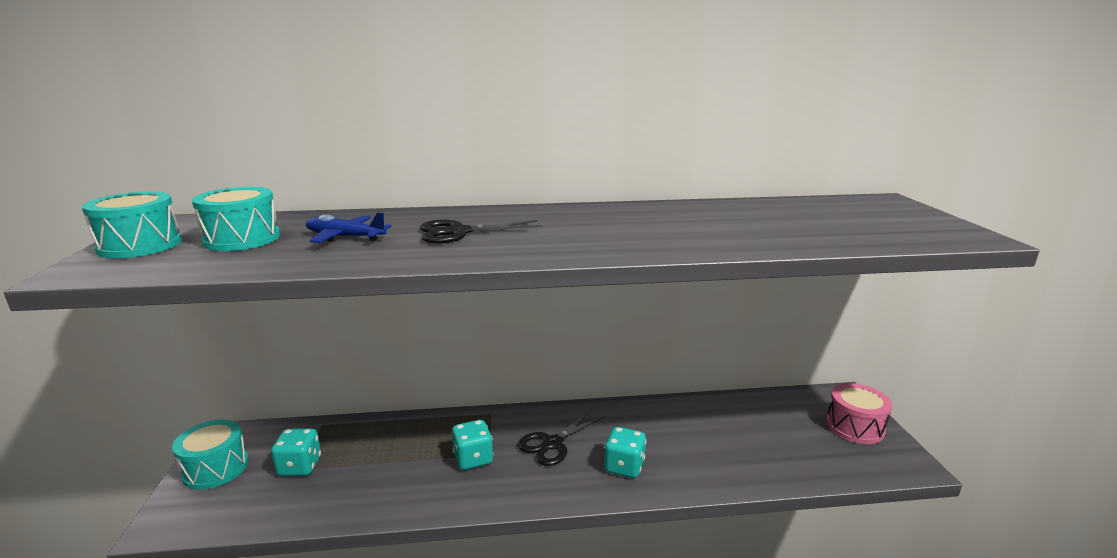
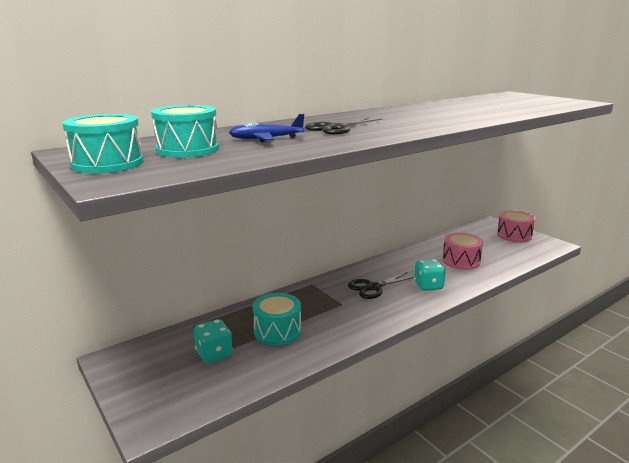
camera: 30 degrees left, 0 degrees up
(215, 468) = (141, 379): turquoise drum -> turquoise drum (277, 331)
(473, 459) = (335, 310): turquoise dice -> none
(552, 443) = (373, 287): black scissors -> black scissors turned 45 degrees clockwise
(716, 443) = (461, 261): none -> pink drum

